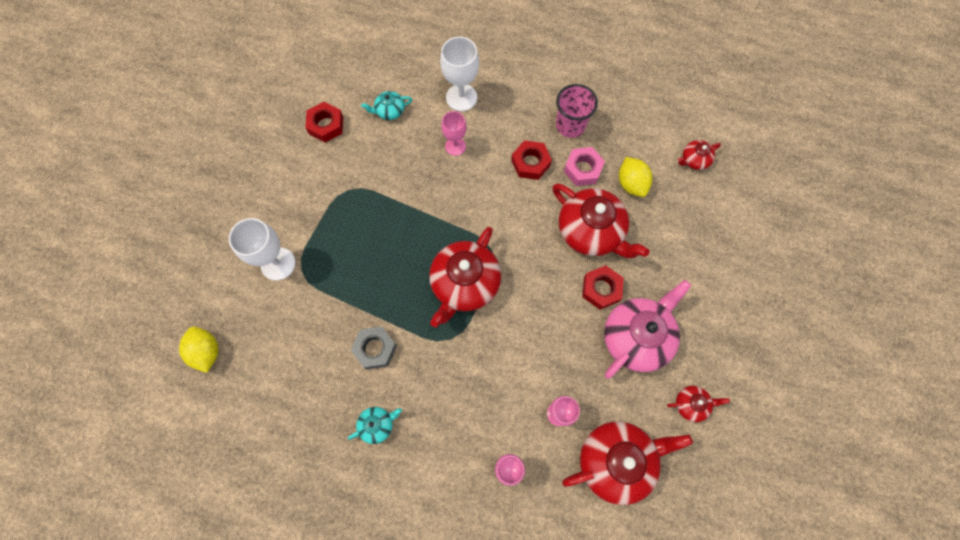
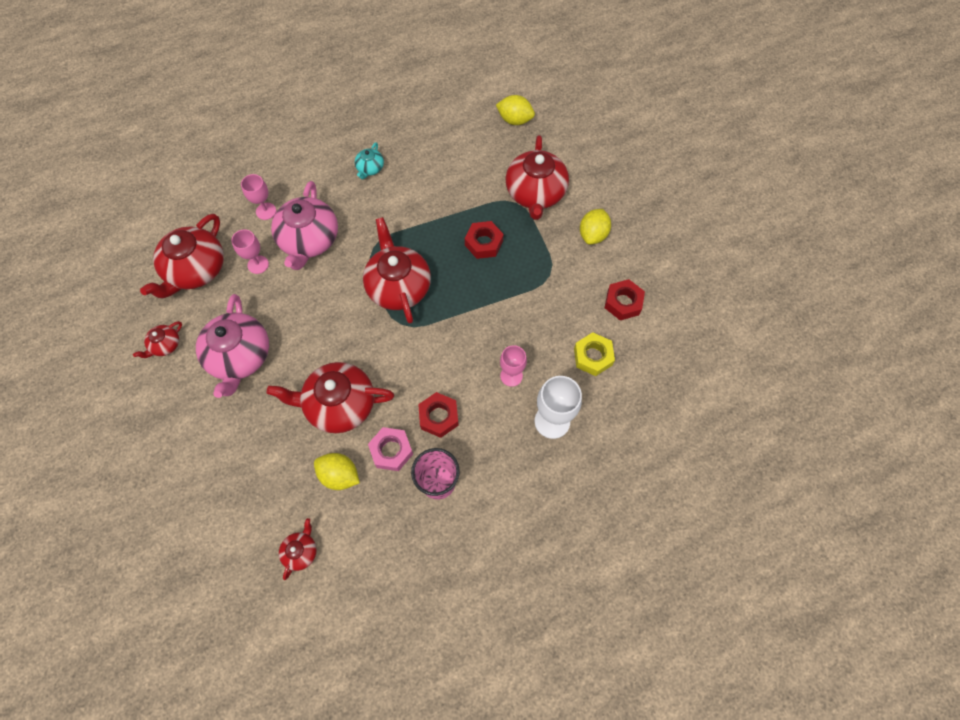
camera: 135 degrees right, 5 degrees down
(278, 264) = (535, 193): white goblet -> red teapot
(281, 190) = (593, 235): none -> yellow lemon
(375, 349) = (416, 202): grey nut -> none
(389, 111) = (593, 357): turquoise teapot -> yellow nut
(496, 397) = (309, 240): none -> pink teapot
(601, 289) = (294, 367): red nut -> red nut (483, 243)

